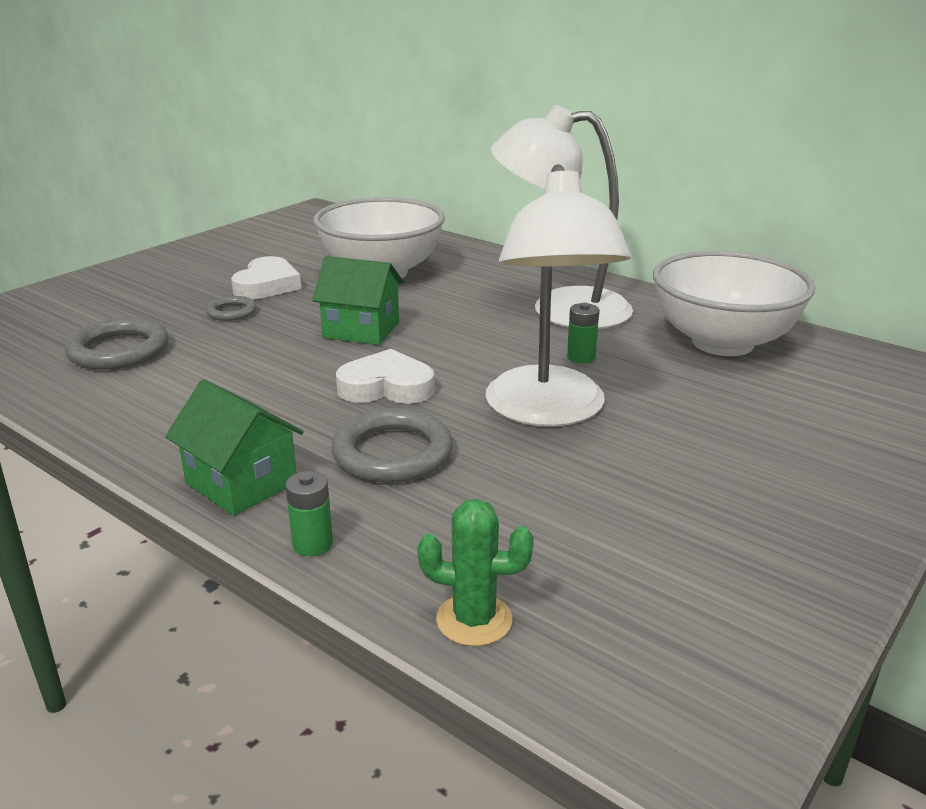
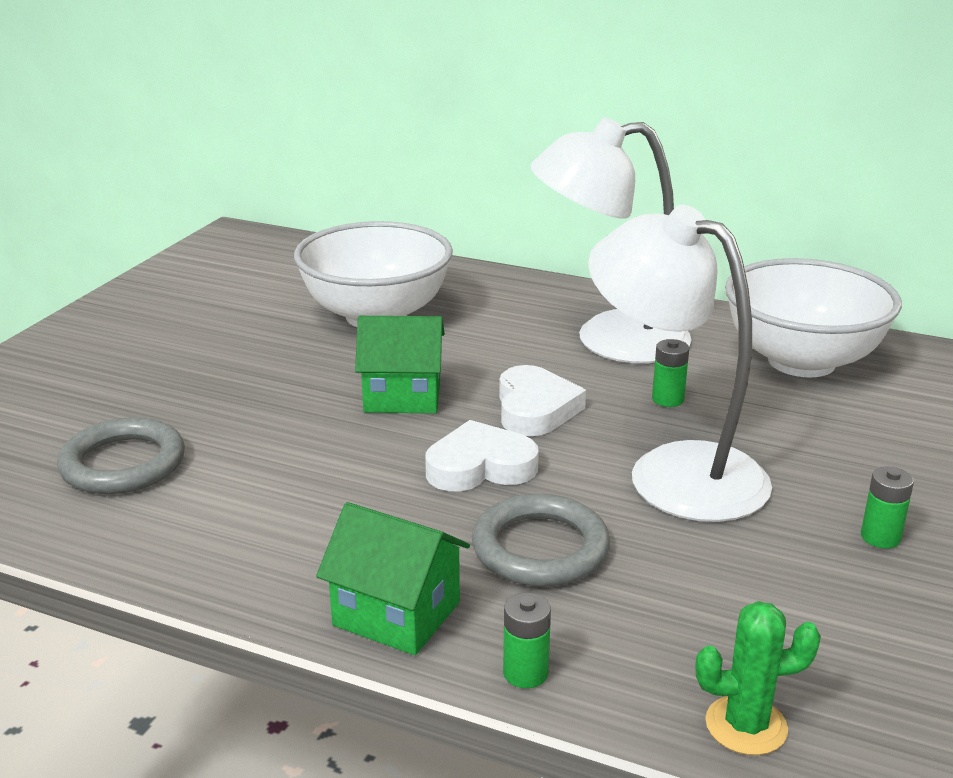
camera: 15 degrees left, 0 degrees up
(231, 312) = (229, 392): grey ring -> none
(267, 285) = (247, 349): white heart -> white heart (535, 409)
(548, 411) = (673, 471): white lamp -> white lamp turned 150 degrees clockwise
(705, 489) = (880, 537): none -> green battery

